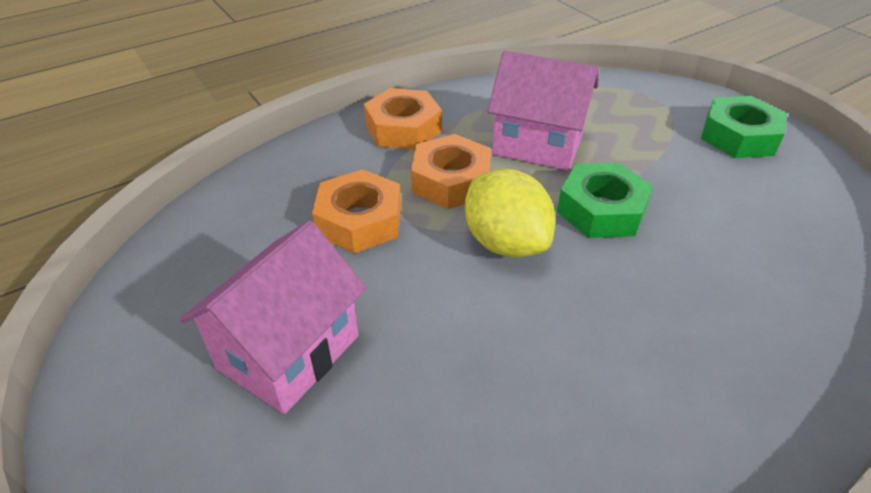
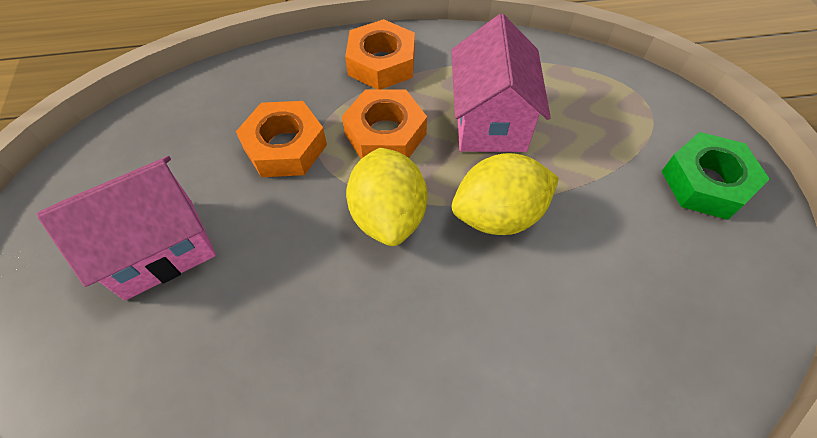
camera: 25 degrees right, 15 degrees up
(537, 144) = (490, 121): pink house -> pink house turned 45 degrees clockwise
(601, 210) = (498, 215): green nut -> yellow lemon

